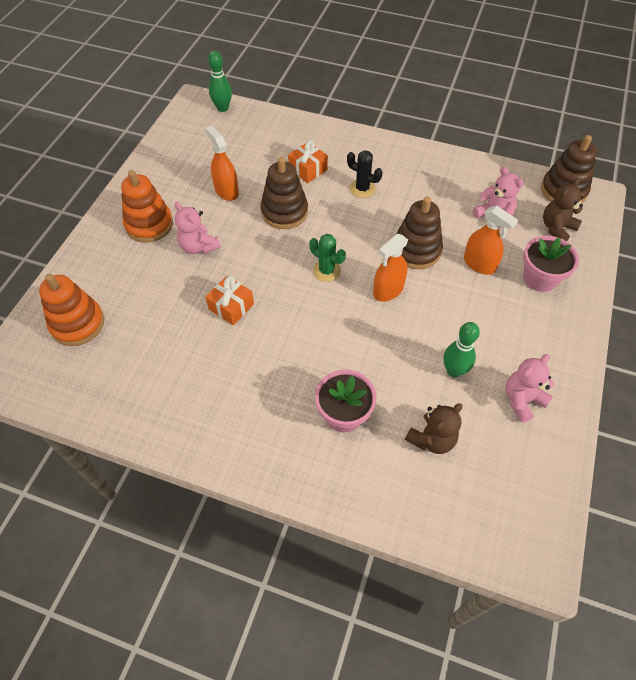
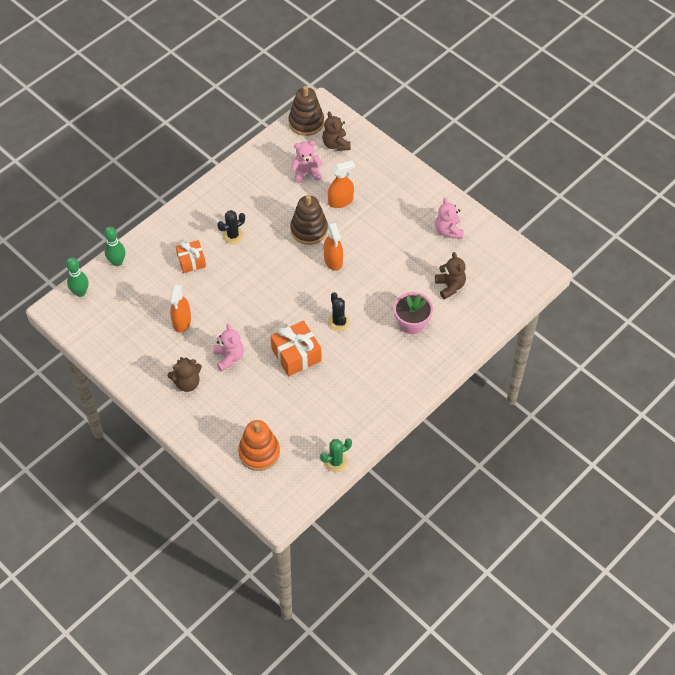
camera: 65 degrees left, 0 degrees up
(149, 225) = (187, 383): orange stacking toy -> brown teddy bear
(198, 247) = (229, 357): pink teddy bear -> pink teddy bear turned 90 degrees counterclockwise
(226, 191) = (182, 321): orange spray bottle -> orange spray bottle turned 75 degrees counterclockwise
(231, 307) = (296, 355): orange gift -> orange gift, size x1.52
(284, 212) = (226, 292): brown stacking toy -> none
(301, 330) = (338, 322): none -> black cactus
(326, 271) = (297, 288): green cactus -> green cactus (336, 462)
(454, 371) = (412, 254): green bowling pin -> green bowling pin (117, 262)
(540, 278) = (370, 175): pink flower pot -> none

